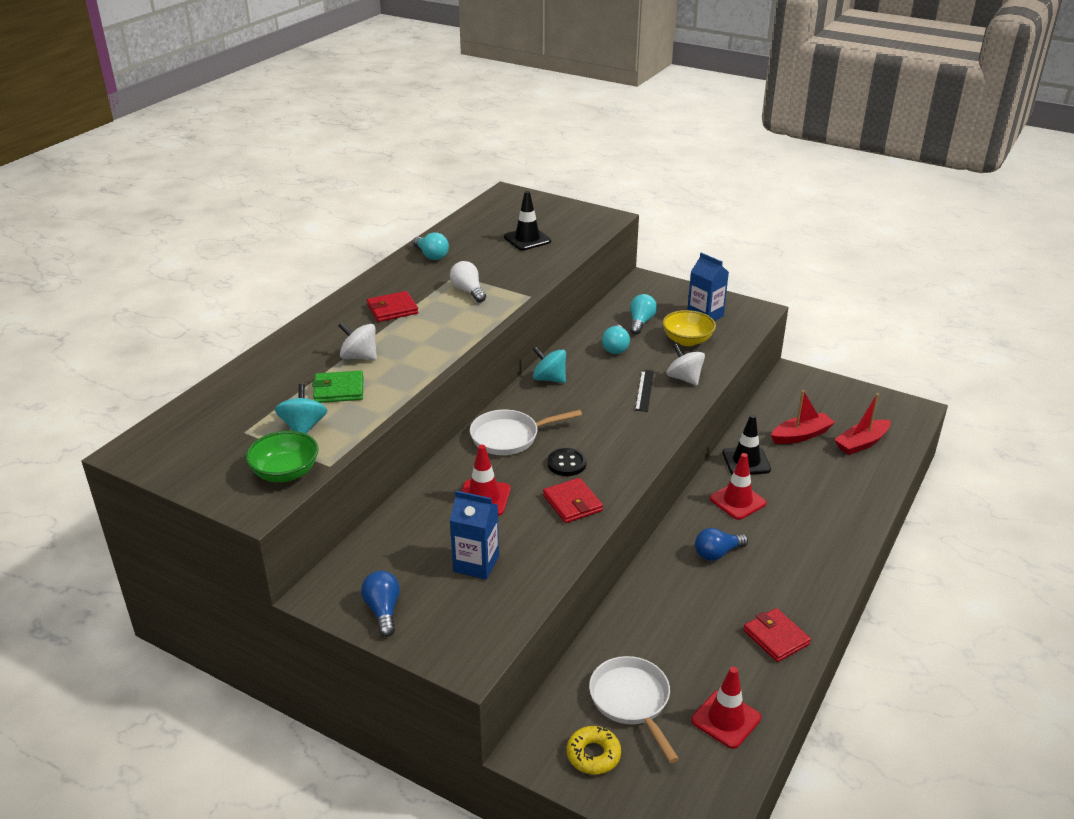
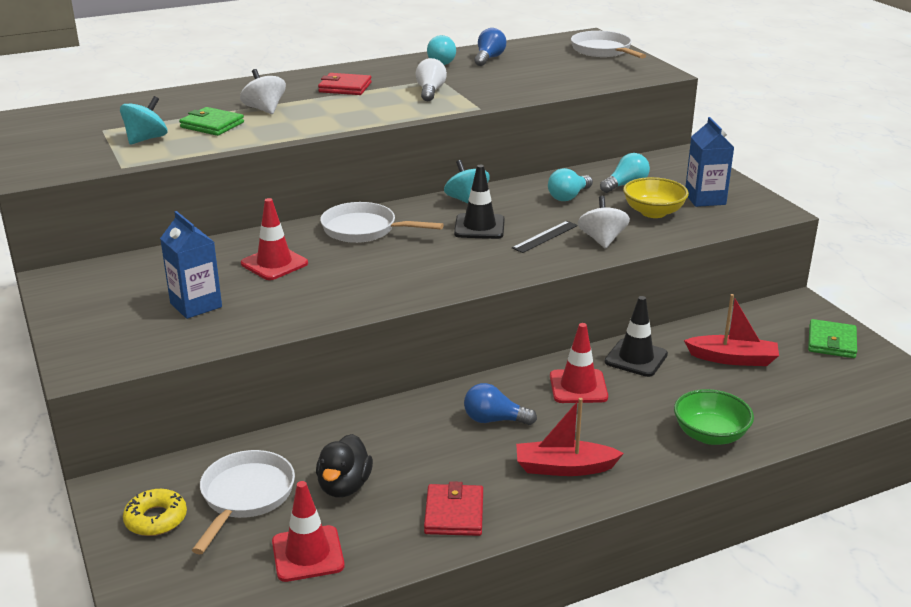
camera: 35 degrees right, 5 degrees down
(285, 473) = (84, 161): green bowl -> green bowl (710, 435)
(383, 610) = (80, 307): blue light bulb -> blue light bulb (489, 58)
(527, 239) = (549, 70): black traffic cone -> black traffic cone (479, 227)
(540, 206) = (603, 51): none -> white pan
(566, 463) = (383, 265): black button -> none
(572, 503) = (342, 294): red wallet -> none
(686, 656) = (344, 486): none -> black duck
(840, 397) = (831, 342): none -> green wallet
(861, 443) = (799, 391): red boat -> red boat (564, 468)

